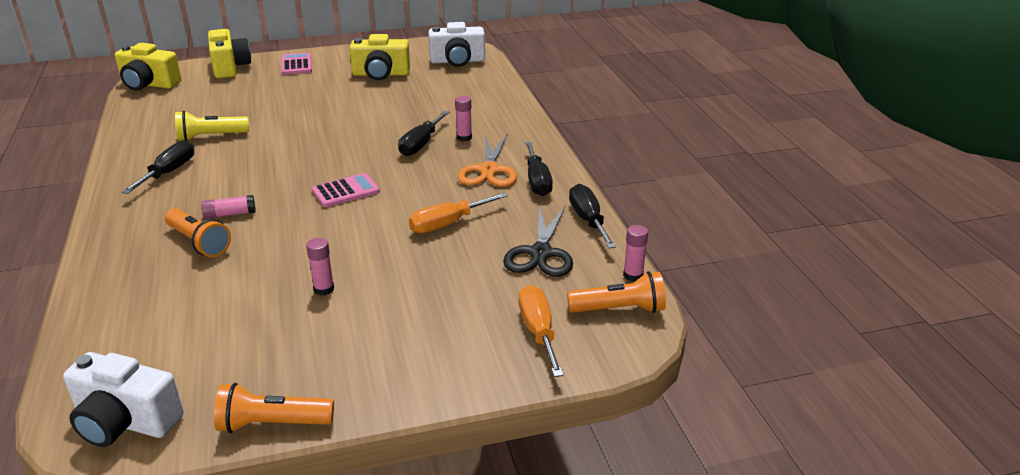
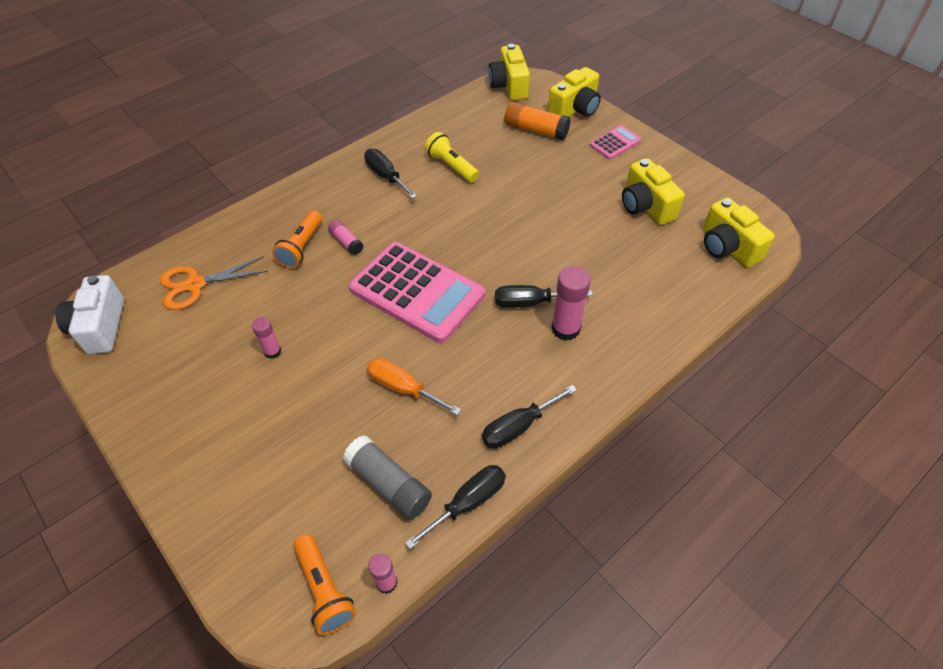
camera: 65 degrees right, 20 degrees up
(169, 172) = (386, 176): black screwdriver -> black screwdriver turned 120 degrees counterclockwise
(228, 89) = (536, 130): none -> orange glue stick
(272, 424) = (113, 404): orange flashlight -> none
(346, 191) = (417, 292): pink calculator -> pink calculator, size x2.17
(457, 61) = (727, 247): white camera -> yellow camera
(464, 137) = (565, 329): pink glue stick -> pink glue stick, size x1.72
(489, 170) = (514, 377): orange scissors -> orange scissors (195, 285)
(538, 331) = (267, 531): orange screwdriver -> none
(541, 253) = (388, 484): black scissors -> grey glue stick

